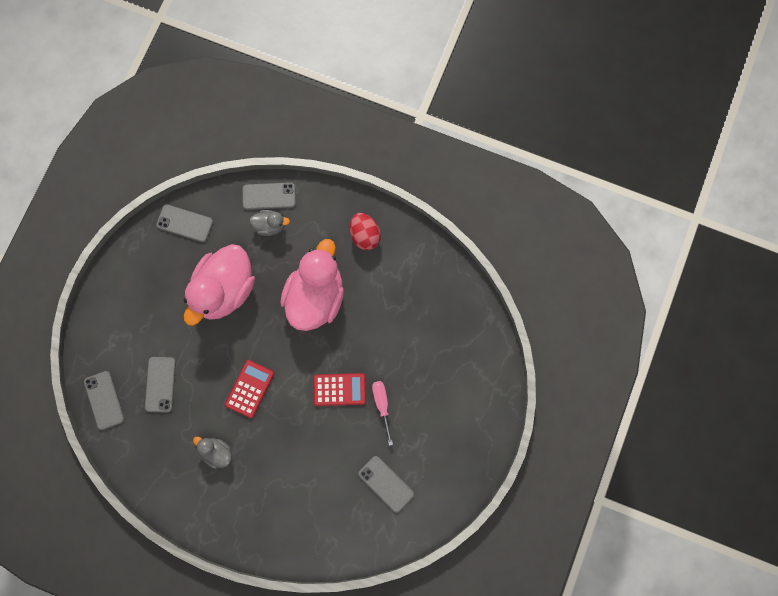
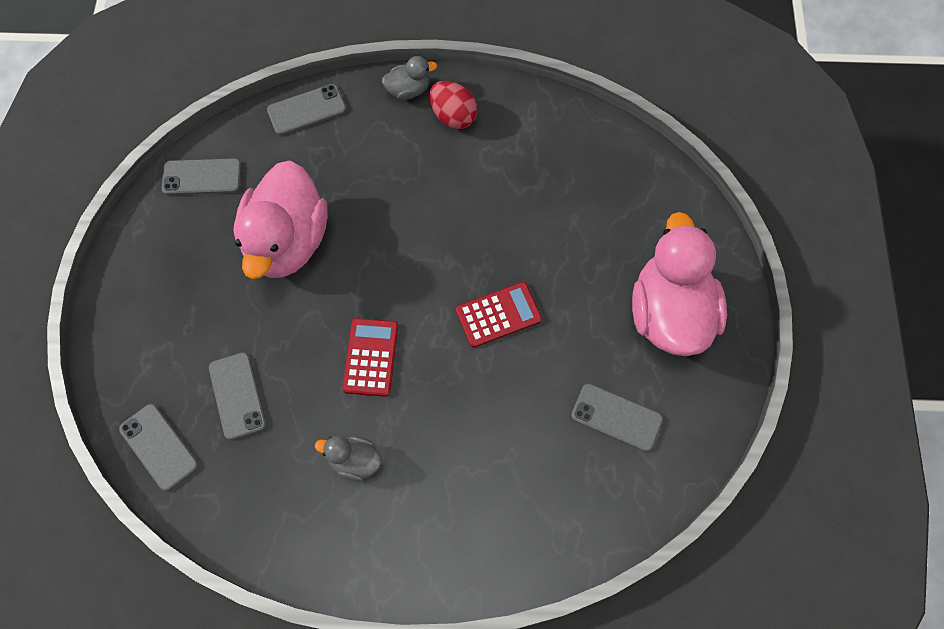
camera: 20 degrees left, 10 degrees down
(270, 226) = (321, 144): grey duck -> grey duck (408, 90)
(315, 297) = (417, 210): pink duck -> pink duck (669, 313)
(382, 405) = (566, 315): pink screwdriver -> none

